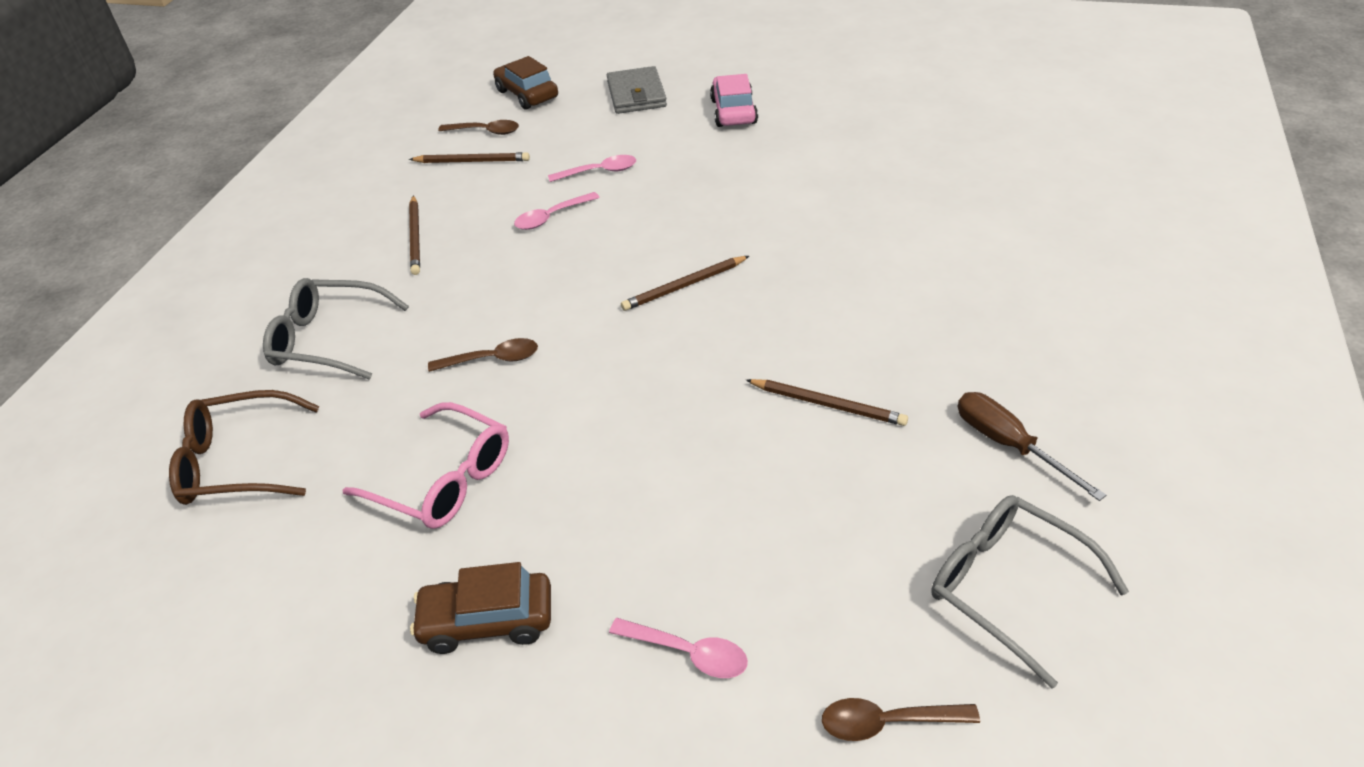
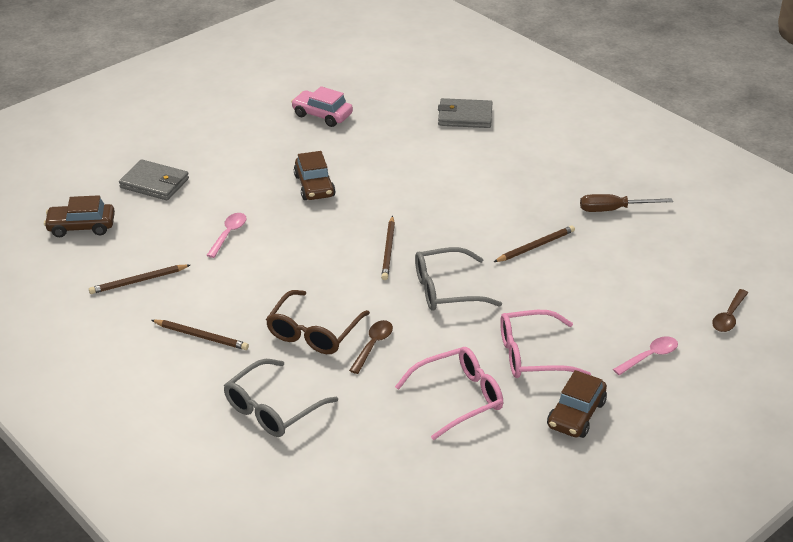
camera: 60 degrees left, 5 degrees down
(238, 462) = (356, 480): brown glasses -> brown glasses (314, 332)
(472, 161) = (138, 281): brown pencil -> brown pencil turned 150 degrees counterclockwise
(485, 131) = (106, 262): brown spoon -> none
(551, 217) = (254, 272): pink spoon -> none
(584, 512) = (532, 355): none -> pink glasses
(733, 111) = (233, 157): pink car -> pink car (322, 115)
(745, 180) = (314, 186): none -> brown car
(1008, 587) = (690, 252): grey glasses -> grey glasses (446, 289)
(1032, 214) = (465, 116): none -> grey wallet

